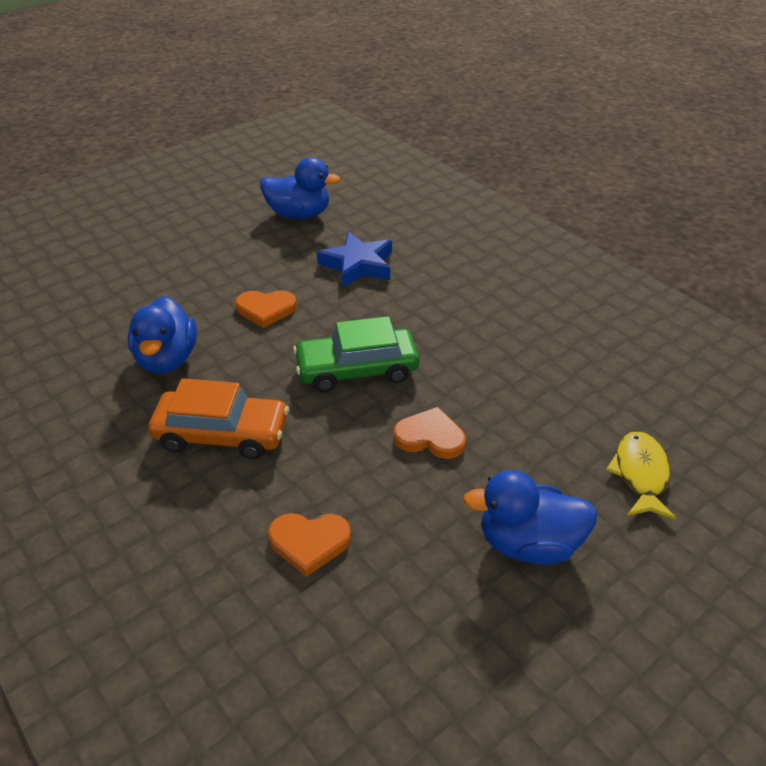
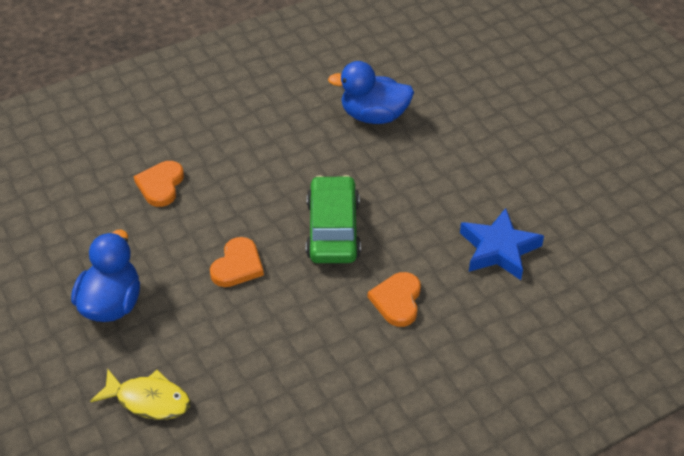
camera: 100 degrees right, 5 degrees up
(222, 434) = (278, 145): orange car -> none
(266, 309) = (432, 176): orange heart -> orange heart (397, 301)
(299, 214) = (605, 211): blue duck -> none

